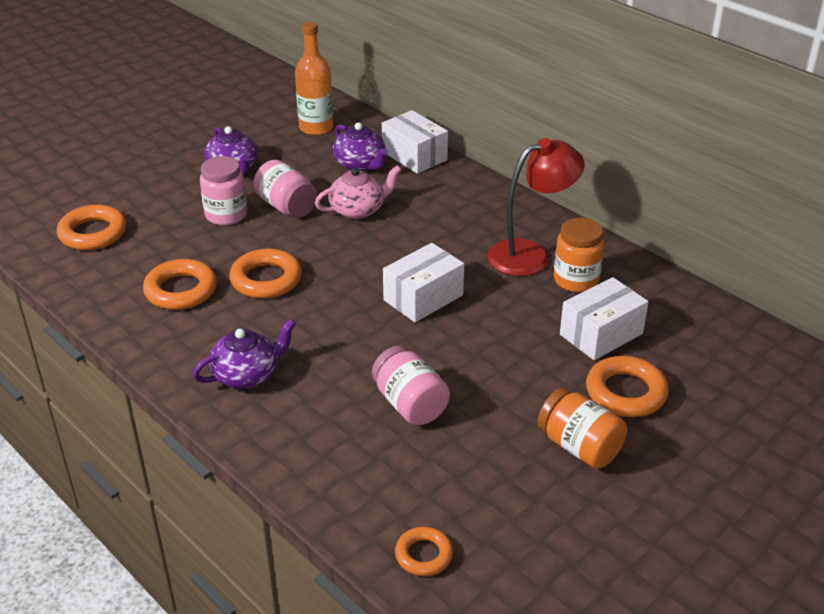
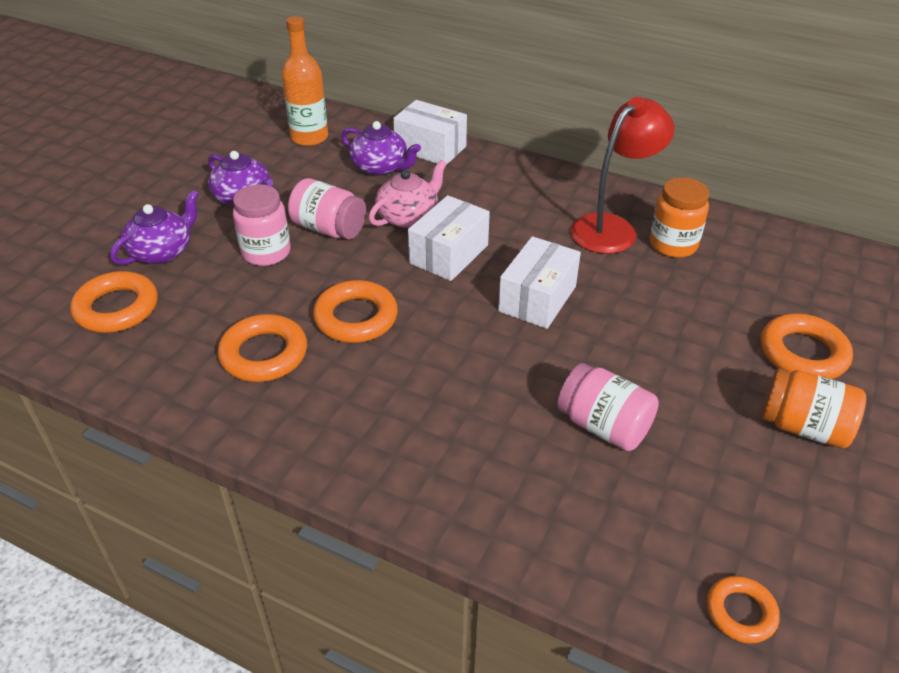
camera: 20 degrees left, 5 degrees up
(247, 374) = (402, 439): purple teapot -> purple teapot (162, 251)
(601, 334) = (735, 296): white box -> white box (449, 254)

